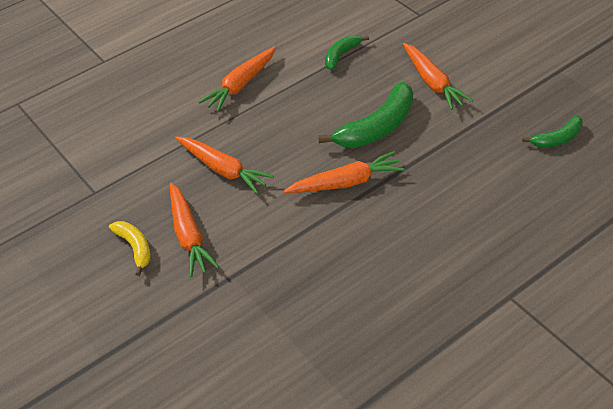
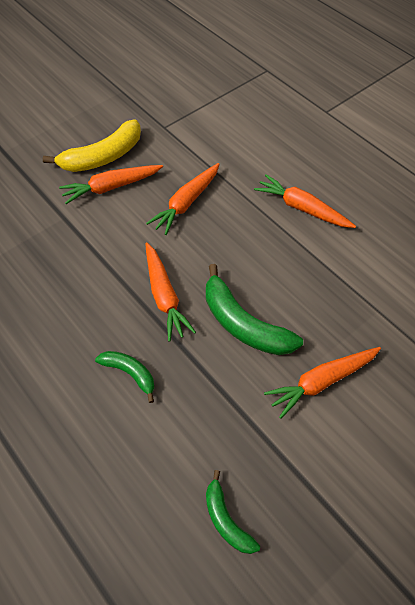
camera: 85 degrees right, 10 degrees up
(135, 248) = (103, 157): yellow banana -> yellow banana, size x1.77
(341, 55) = (359, 291): green banana -> green banana (130, 373)

